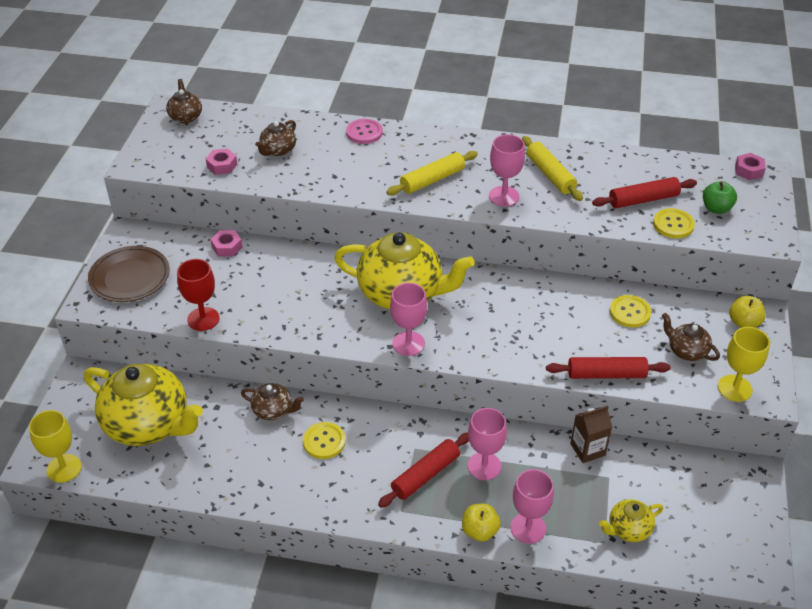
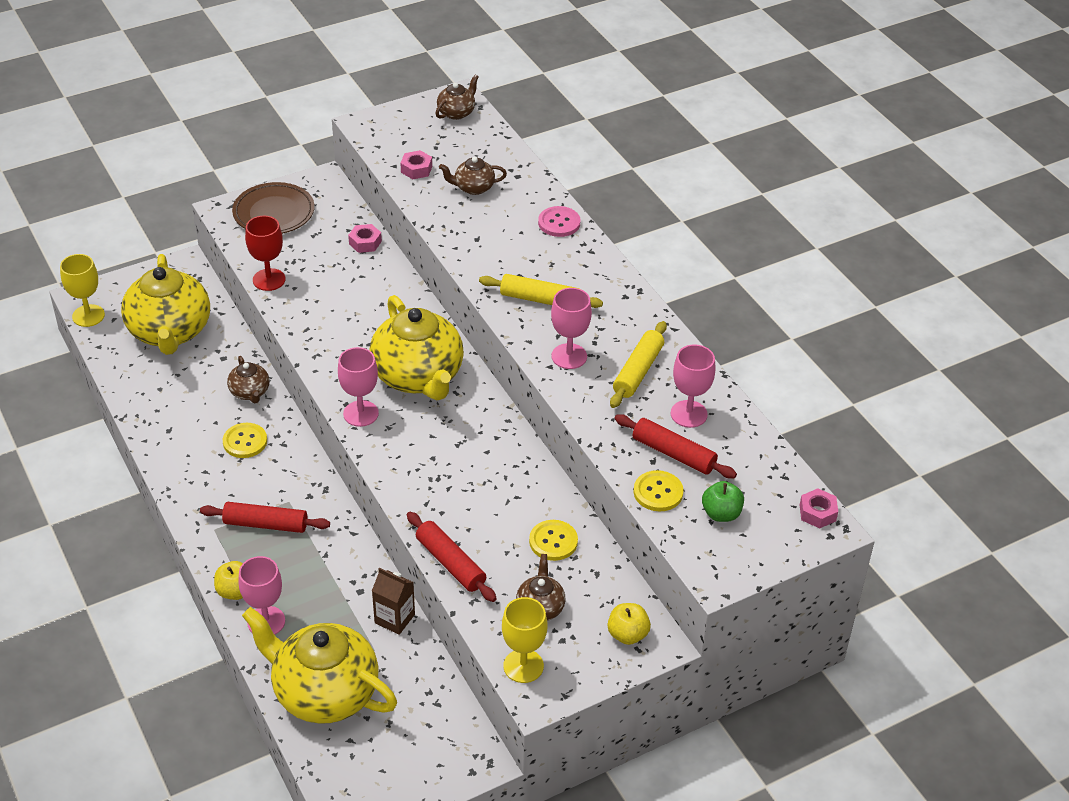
camera: 50 degrees right, 0 degrees up
(484, 466) = (310, 557): pink goblet -> pink goblet (688, 414)
(628, 529) = (324, 692): yellow teapot -> yellow teapot, size x2.15

